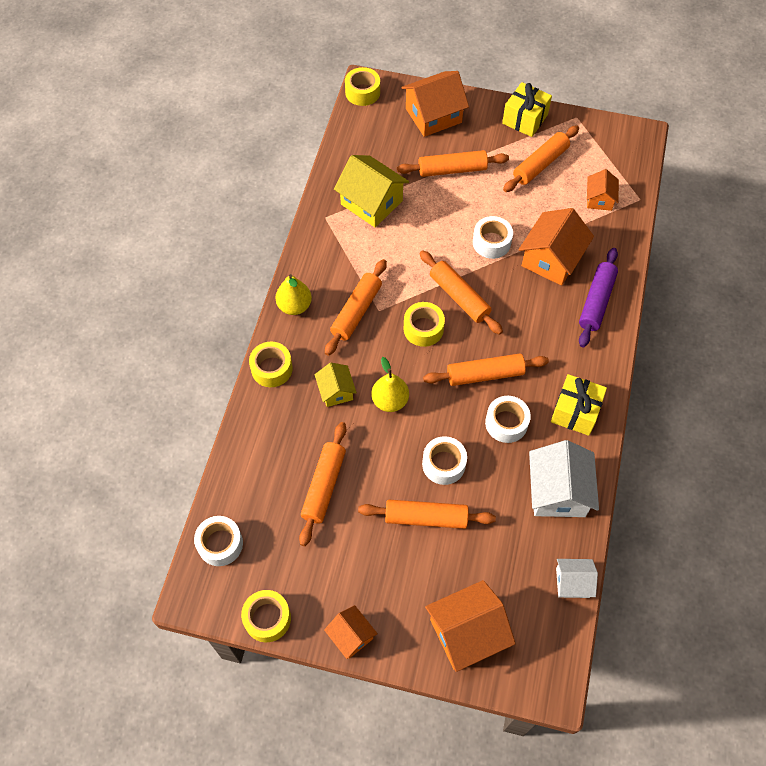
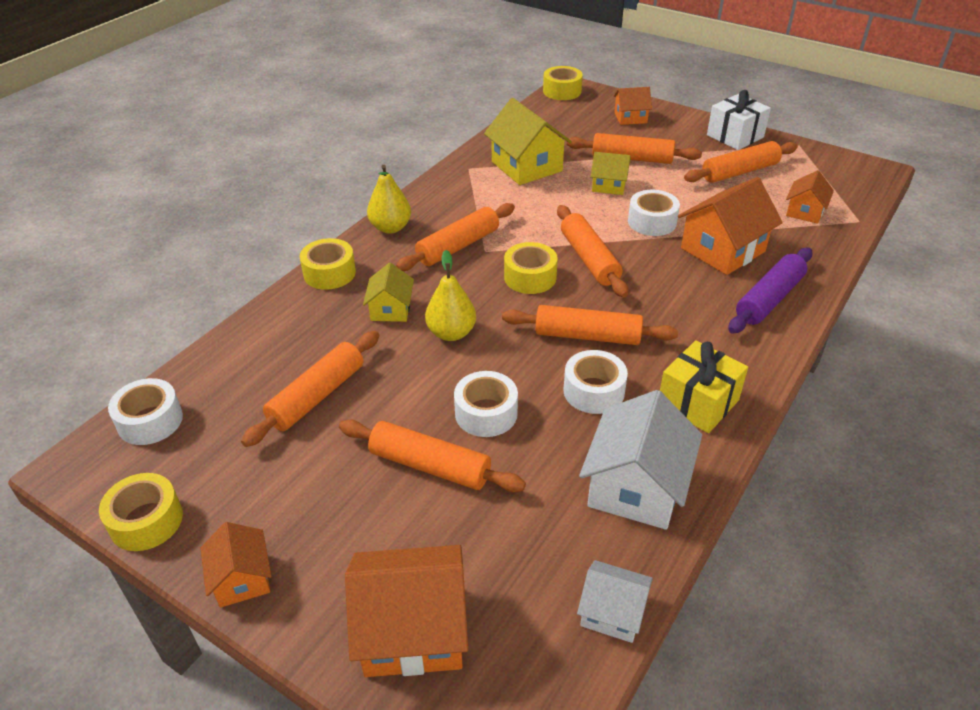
camera: 20 degrees right, 20 degrees down
(433, 115) = (630, 118): orange house -> orange house, size x0.57
(445, 208) = (609, 185): none -> yellow house
(524, 119) = (735, 136): yellow gift -> white gift

